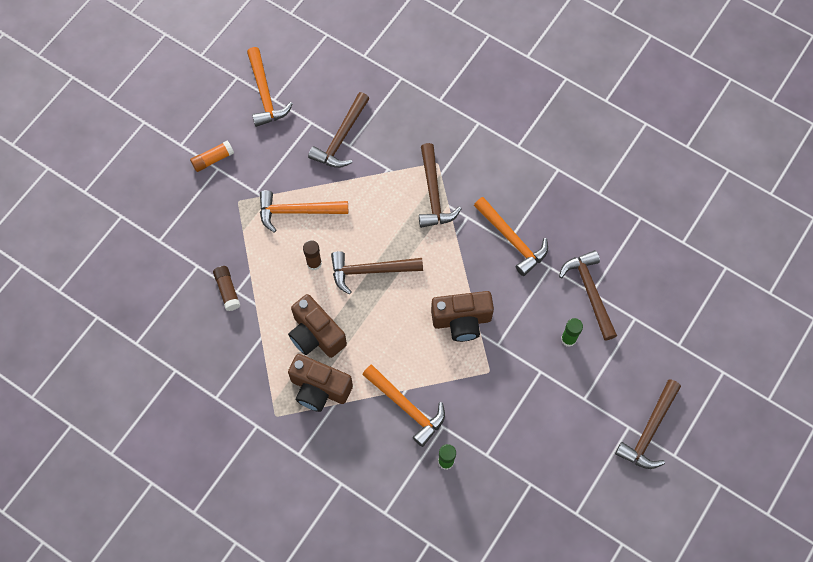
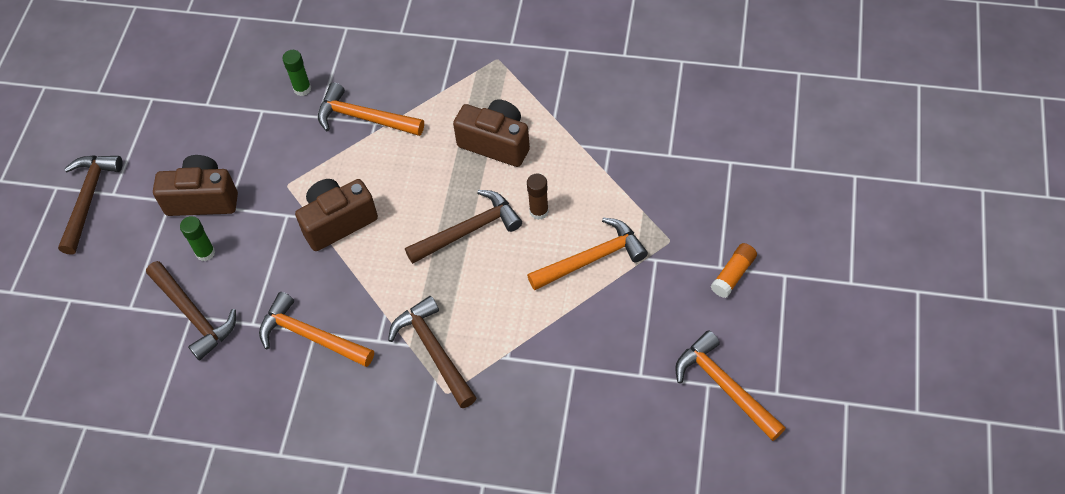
camera: 160 degrees right, 10 degrees down
(227, 290) = (619, 145): brown glue stick -> none
(319, 389) = (465, 98): brown camera -> brown camera (203, 199)
(341, 138) = (589, 372): brown hammer -> none

